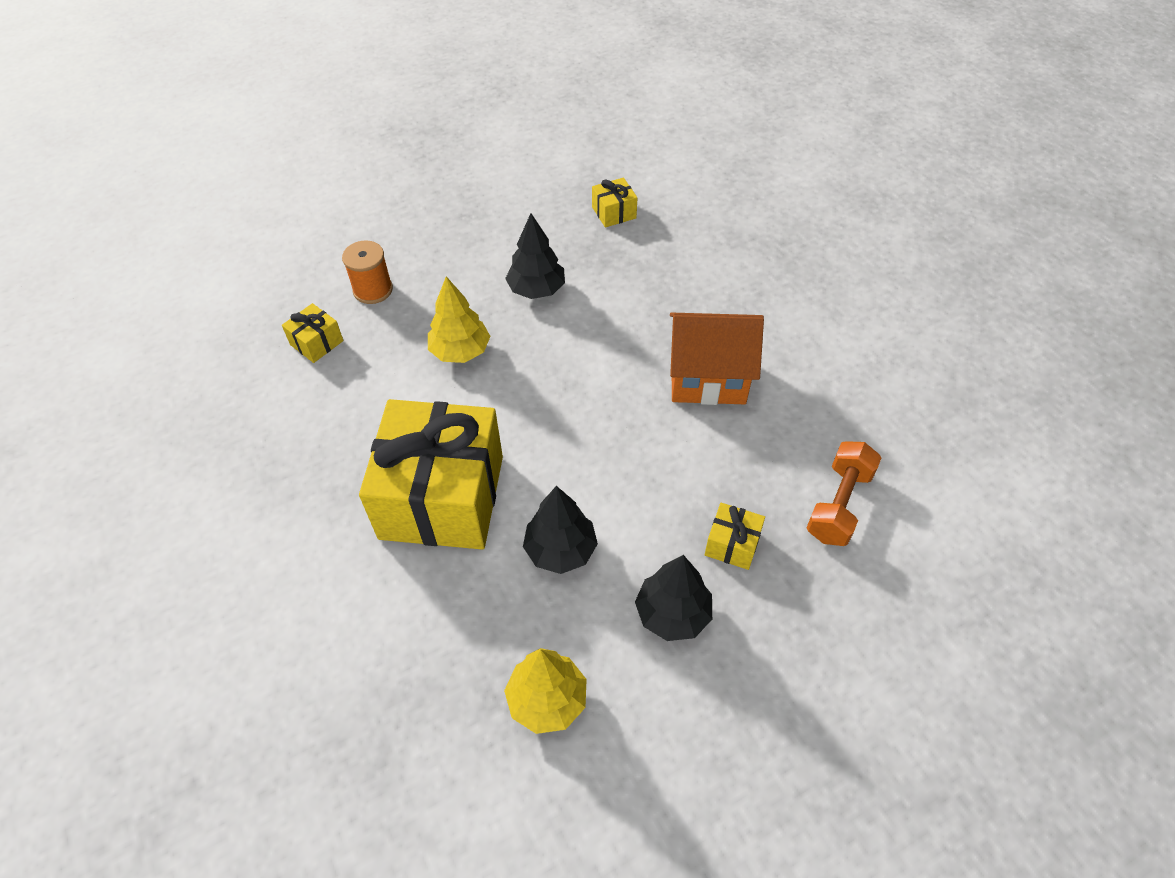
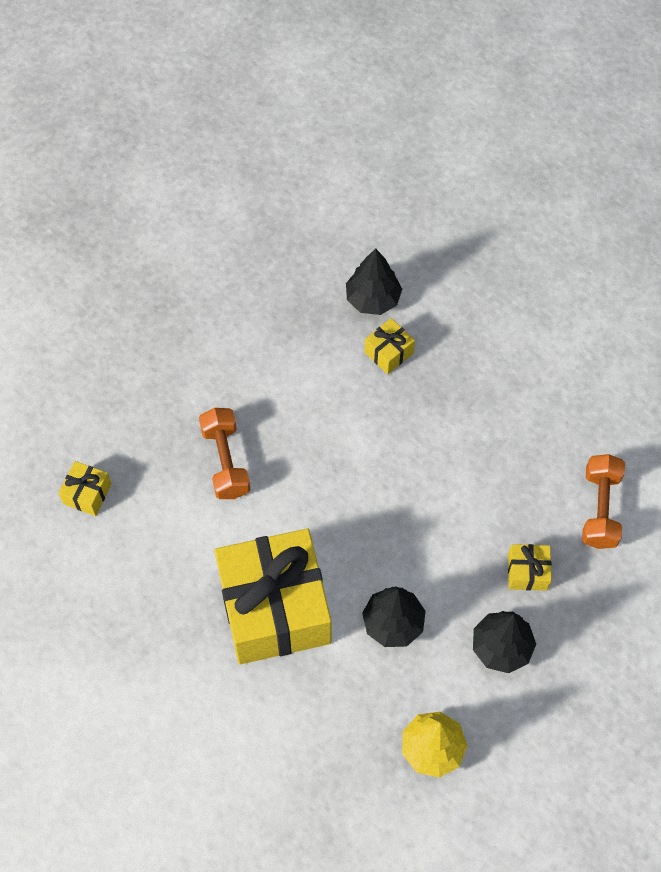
camera: 20 degrees left, 10 degrees up
(373, 290) = (111, 420): orange spool -> none
(460, 351) = (225, 461): yellow tree -> orange dumbbell
(536, 290) = (267, 373): black tree -> black tree (373, 299)
(614, 213) = (304, 261): yellow gift -> yellow gift (388, 352)
(707, 378) = (455, 421): orange house -> none

